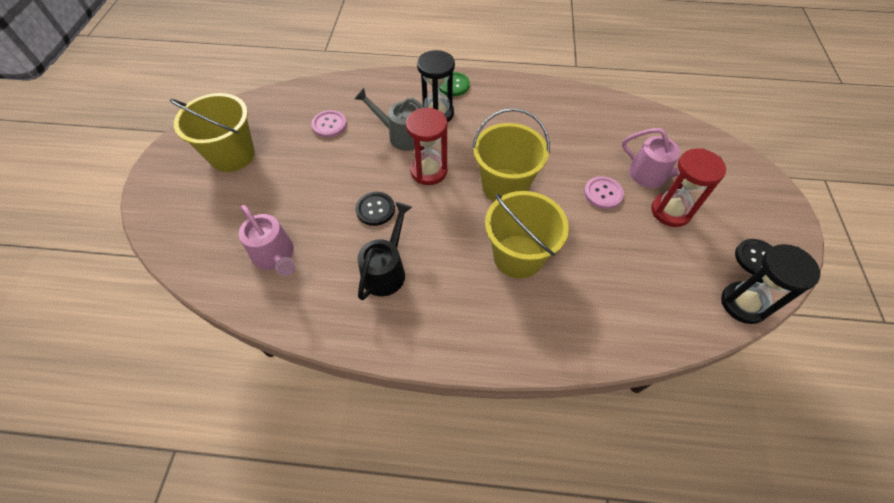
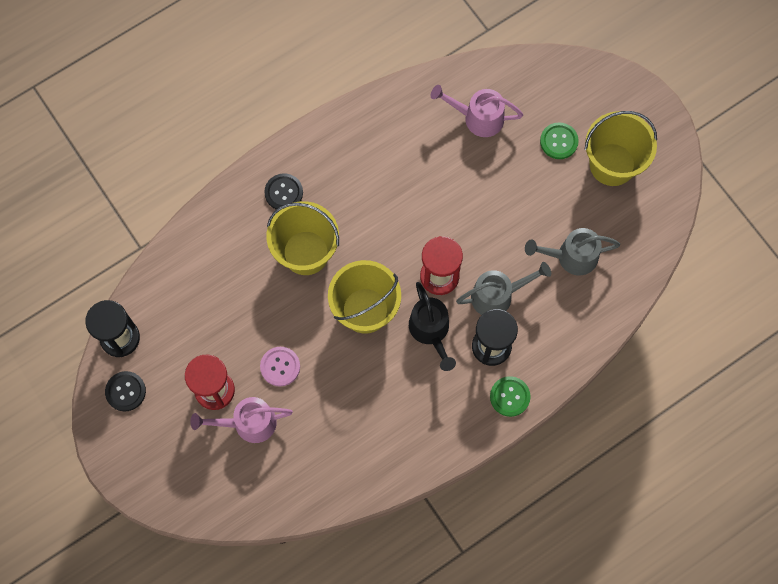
camera: 140 degrees right, 15 degrees up
(244, 194) = (559, 141): none -> green button
(329, 125) = (571, 257): pink button -> grey watering can
(375, 209) = (446, 208): black button -> black button (283, 192)
(386, 269) = (390, 169): black watering can -> black watering can (431, 331)

